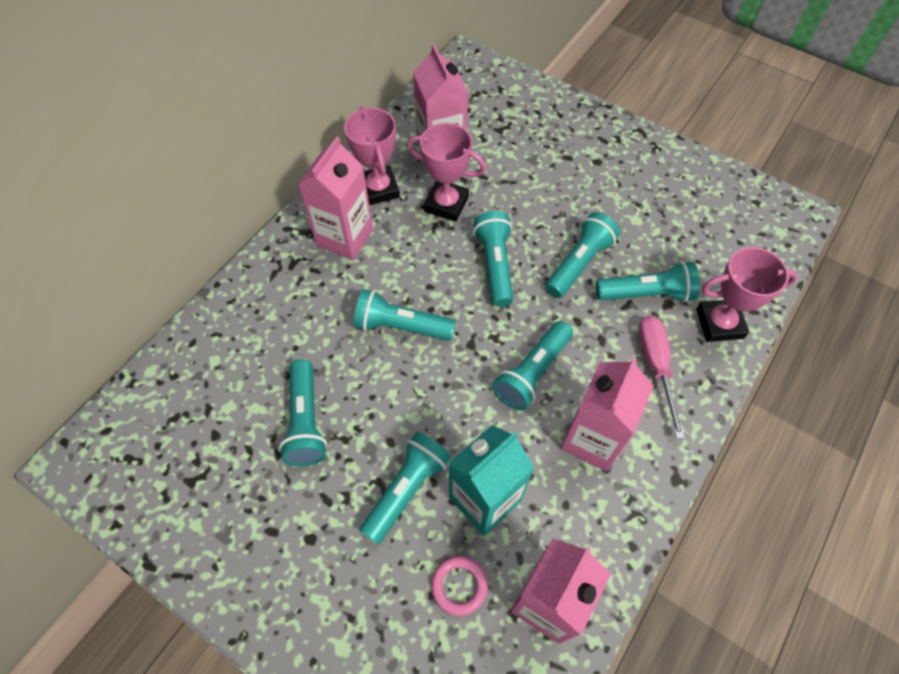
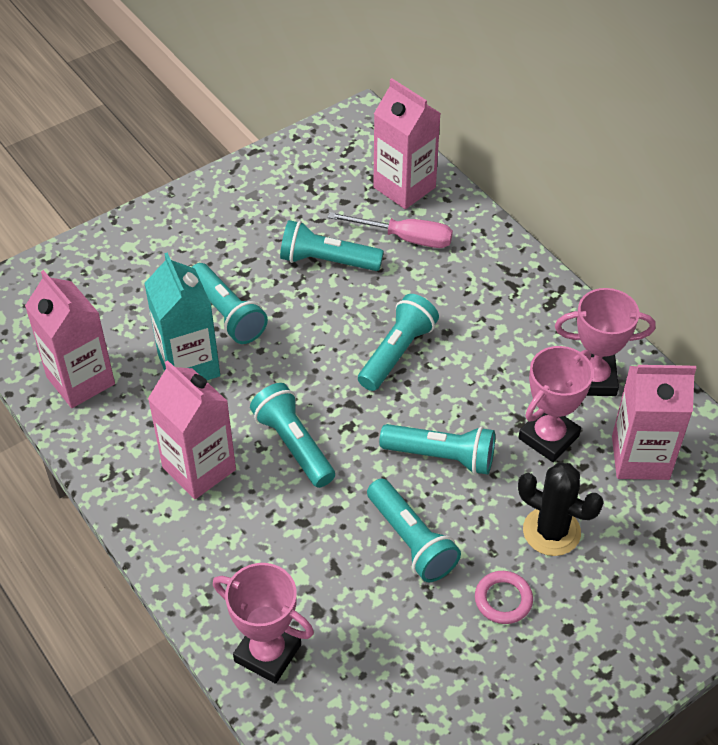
camera: 110 degrees right, 10 degrees down
(345, 237) = (531, 333): pink carton -> pink carton (404, 187)
(459, 586) = (128, 326): pink ring -> pink ring (503, 599)
(528, 185) = (551, 531): none -> black cactus
(646, 293) = (341, 593): turquoise flashlight -> none
(655, 366) = (247, 560): pink screwdriver -> pink screwdriver (405, 238)
(719, 323) = (267, 653): pink trophy -> pink trophy turned 75 degrees counterclockwise

